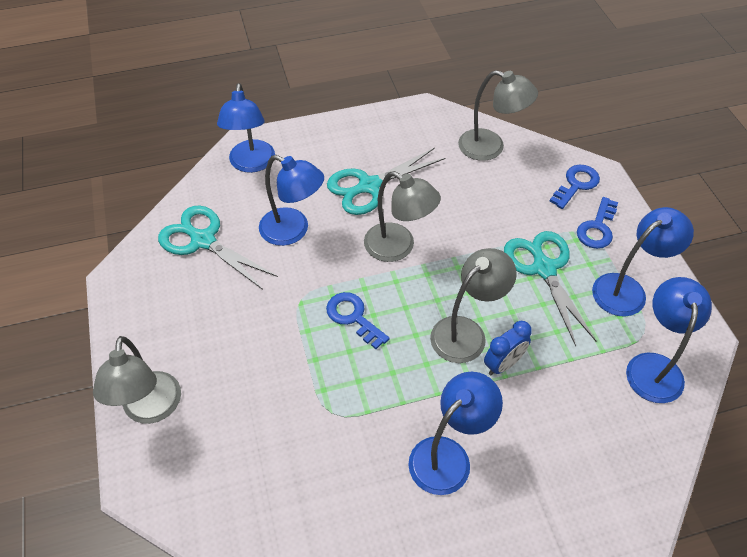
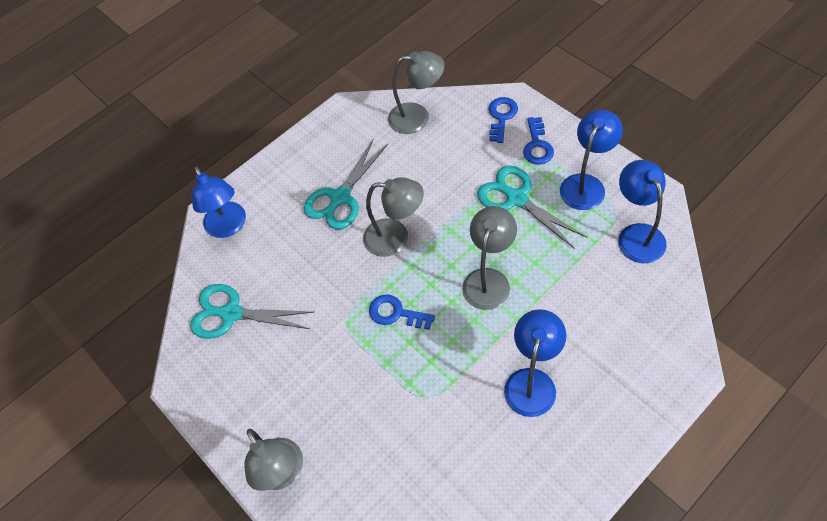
camera: 20 degrees left, 5 degrees up
(293, 231) = (302, 267): blue lamp -> none
(503, 364) = (530, 290): blue clock -> none

